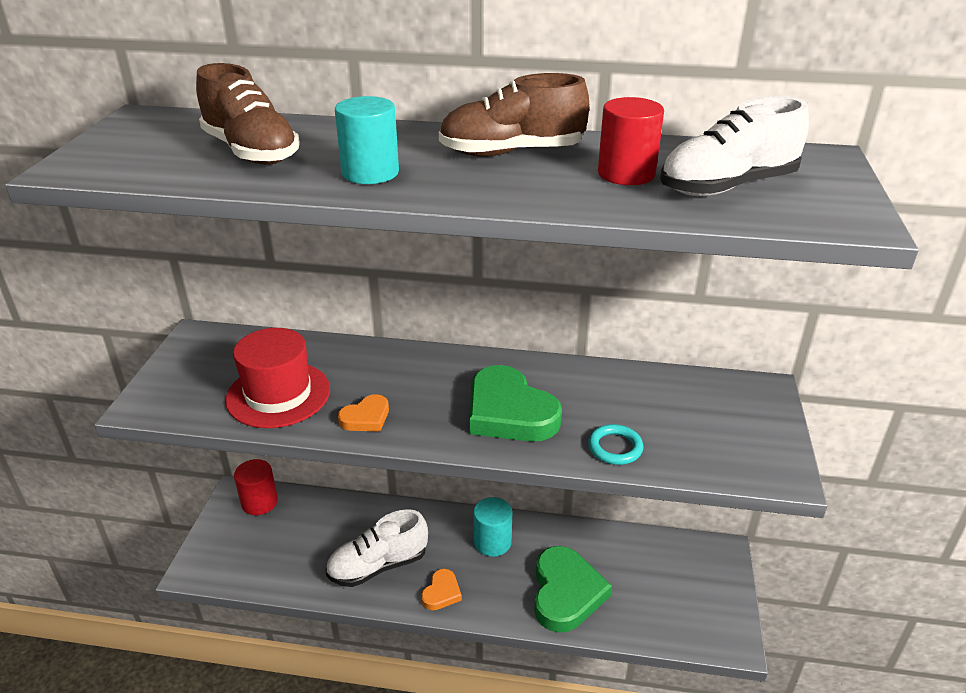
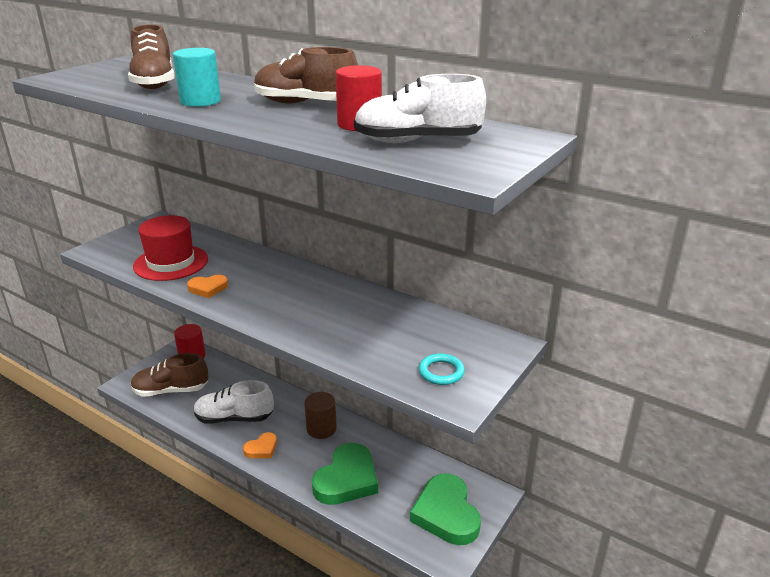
camera: 25 degrees right, 5 degrees down
(266, 558) = (171, 390): none -> brown shoe
(492, 542) = (321, 429): turquoise cylinder -> brown cylinder
(509, 412) = (301, 309): green heart -> green heart (446, 513)
(615, 447) = (351, 349): turquoise ring -> turquoise ring (441, 372)

